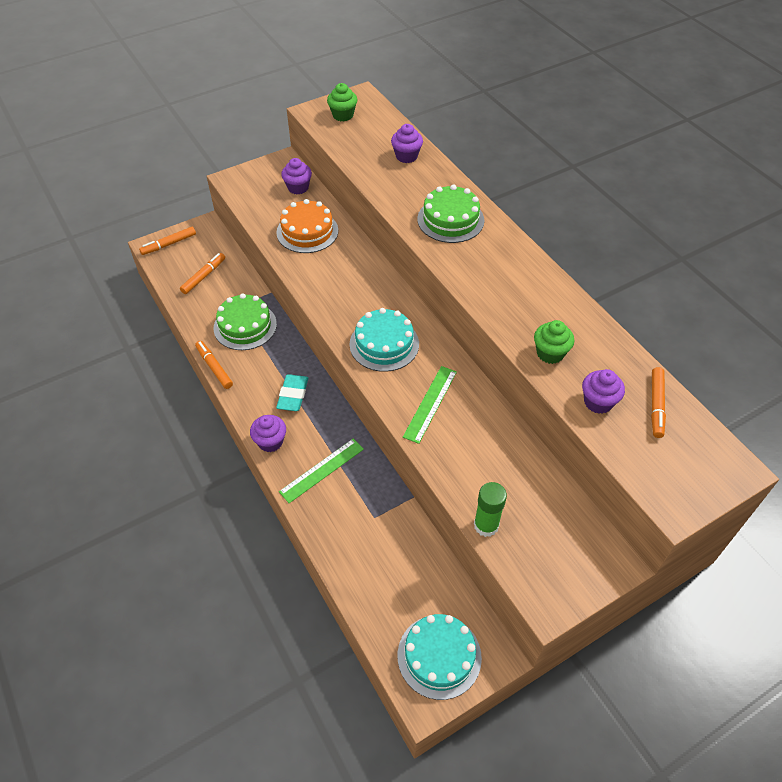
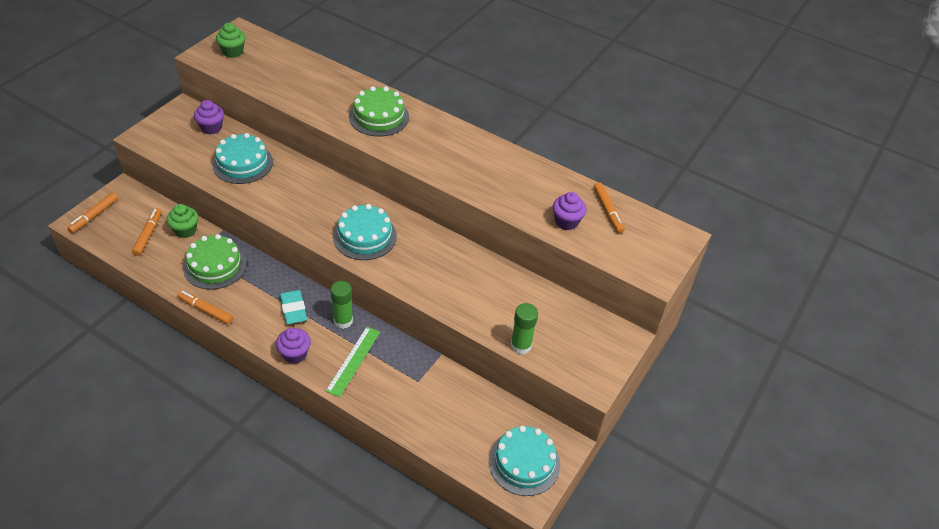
camera: 30 degrees left, 5 degrees down
(307, 231) = (242, 163): orange cake -> turquoise cake
(334, 424) = (343, 320): none -> green glue stick
(406, 156) = (311, 74): purple cupcake -> none
(430, 403) = (428, 271): green ruler -> none
(550, 353) = (513, 197): green cupcake -> green cupcake (185, 230)

